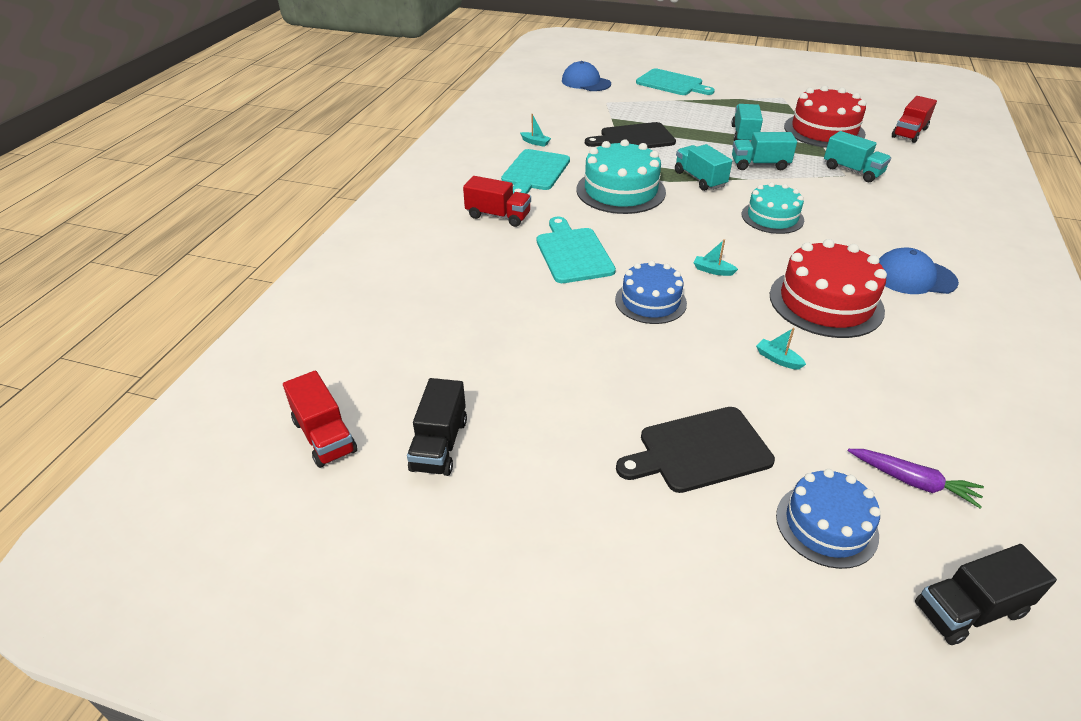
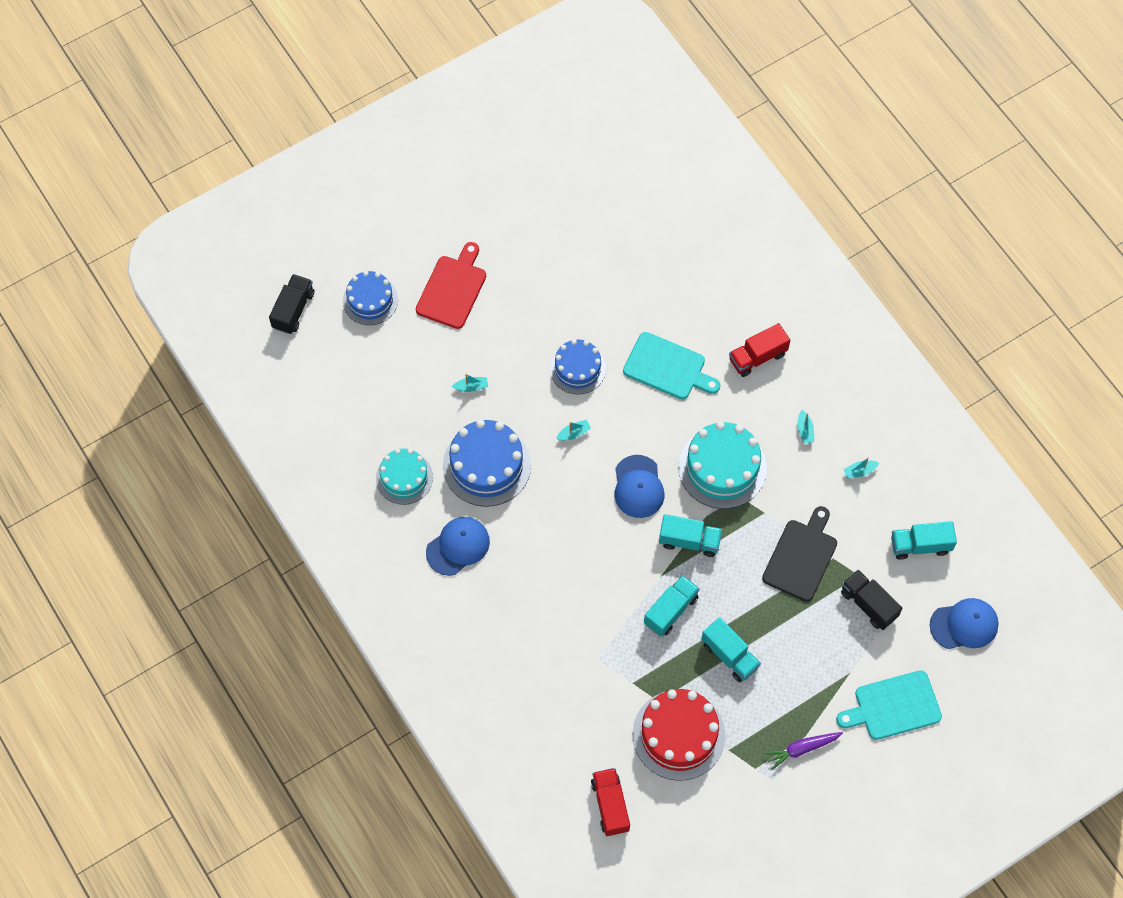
camera: 130 degrees right, 25 degrees up
(324, 436) = (611, 140): red truck -> none
(439, 444) = (560, 184): black truck -> black truck (868, 604)
(535, 172) = (805, 430): turquoise cutting board -> turquoise boat
(699, 451) = (452, 289): black cutting board -> red cutting board
(700, 217) = (638, 487): none -> blue cap
(772, 217) = (595, 536): turquoise cake -> turquoise cake (404, 478)
(825, 302) = (487, 465): red cake -> blue cake
(852, 171) = (599, 672): turquoise truck -> turquoise truck (920, 545)
(913, 482) = (352, 360): purple carrot -> purple carrot (802, 749)

